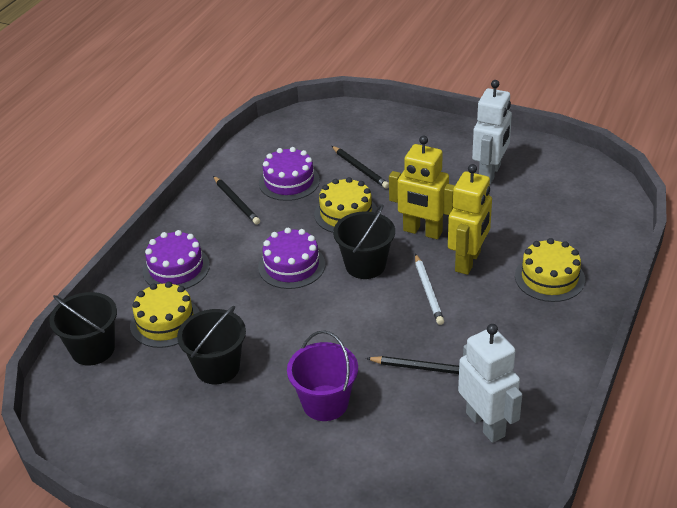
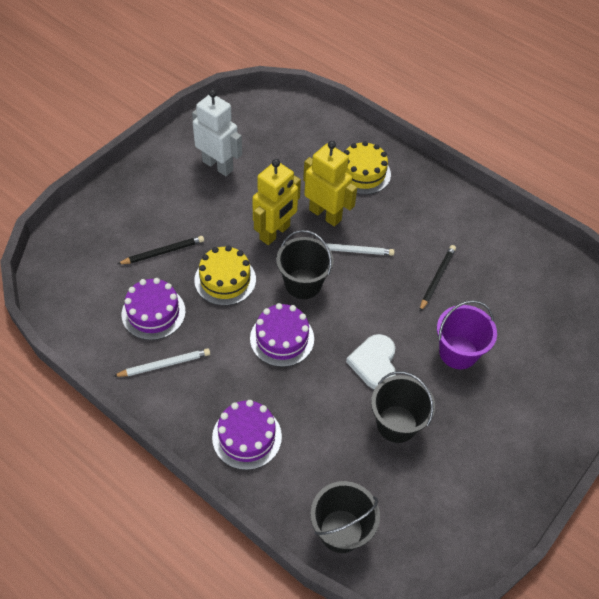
camera: 80 degrees left, 15 degrees up
(165, 322) = (323, 458): yellow cake -> none
(236, 202) = (164, 364): black pencil -> white pencil
(286, 337) = (374, 363): none -> white heart
(486, 424) = (502, 258): white robot -> none

